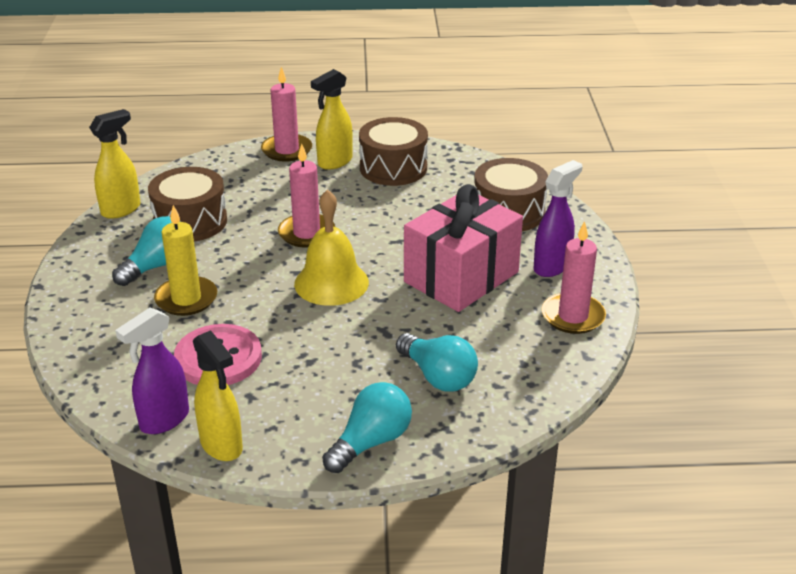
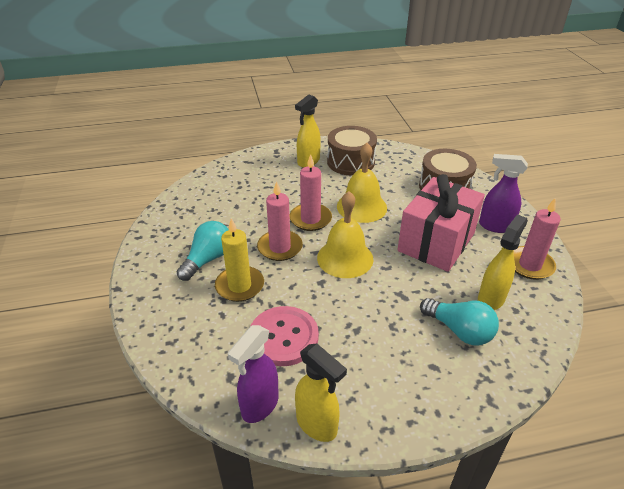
camera: 10 degrees left, 5 degrees up
(121, 209) = (165, 214): yellow spray bottle -> yellow spray bottle (491, 299)
(190, 221) = (220, 219): brown drum -> none
(287, 150) = (271, 156): pink candle -> pink candle (280, 247)
(371, 442) = (436, 401): turquoise light bulb -> none
(382, 225) = (361, 207): none -> yellow bell
(552, 266) = (495, 226): purple spray bottle -> purple spray bottle turned 105 degrees counterclockwise

